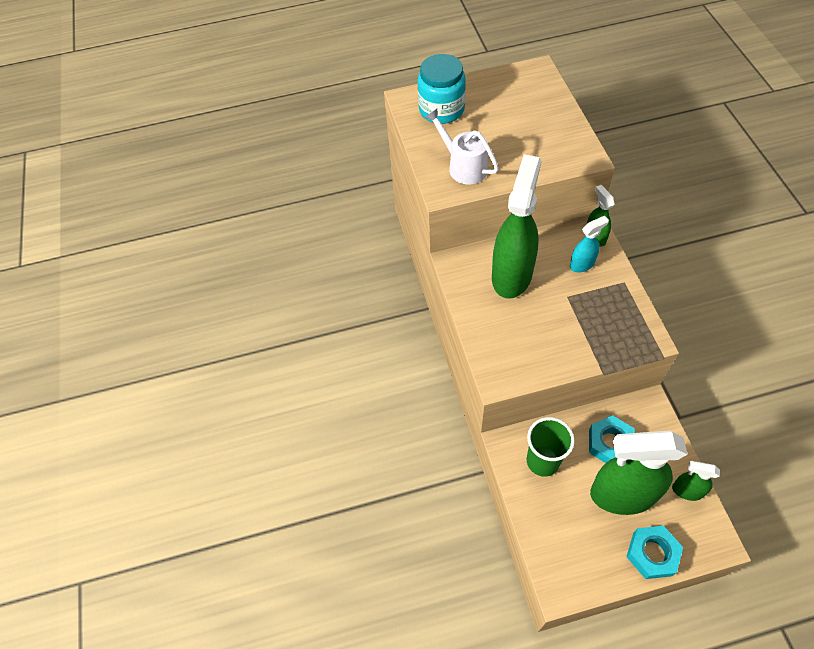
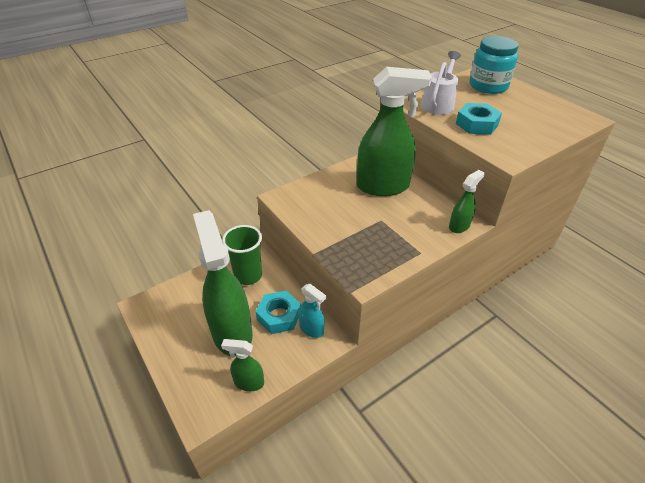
camera: 65 degrees right, 15 degrees down
(582, 264) = (422, 223): turquoise spray bottle -> turquoise spray bottle (311, 329)
(652, 554) = (180, 363): turquoise nut -> turquoise nut (476, 124)
(687, 490) = (248, 382): green spray bottle -> green spray bottle turned 75 degrees counterclockwise

